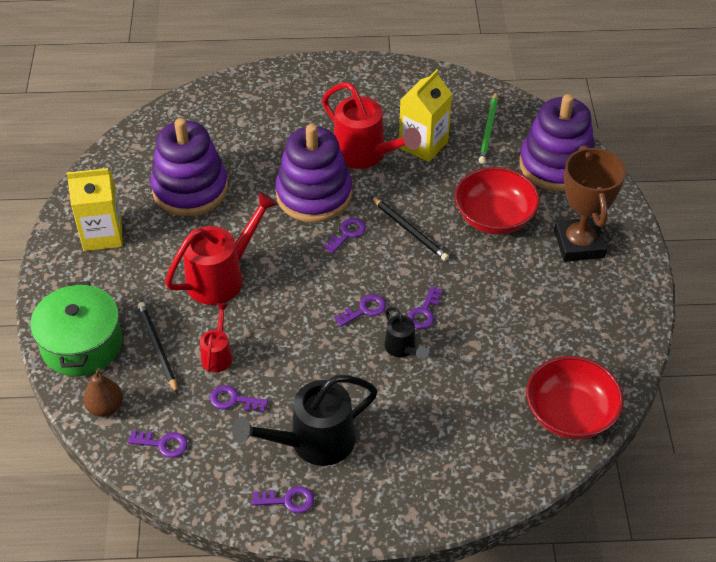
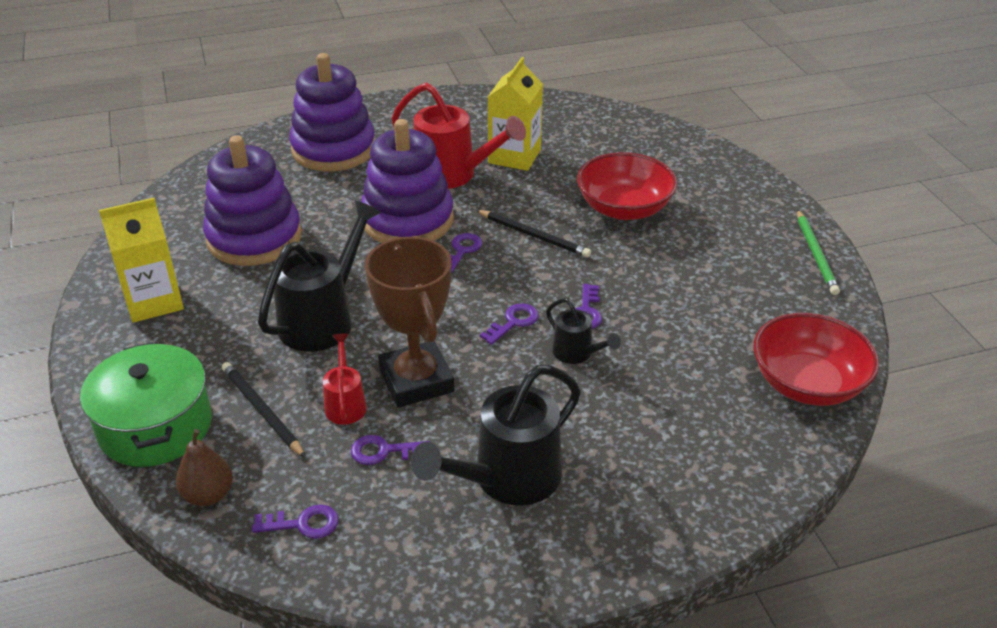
camera: 15 degrees left, 10 degrees down
(222, 277) = (323, 319): red watering can -> black watering can
(288, 500) = (500, 557): purple key -> none
(488, 129) = (580, 133): green pencil -> green pencil (815, 254)
(556, 165) = (667, 152): purple stacking toy -> purple stacking toy (333, 149)
(579, 244) = (729, 217): brown trophy -> brown trophy (416, 380)

